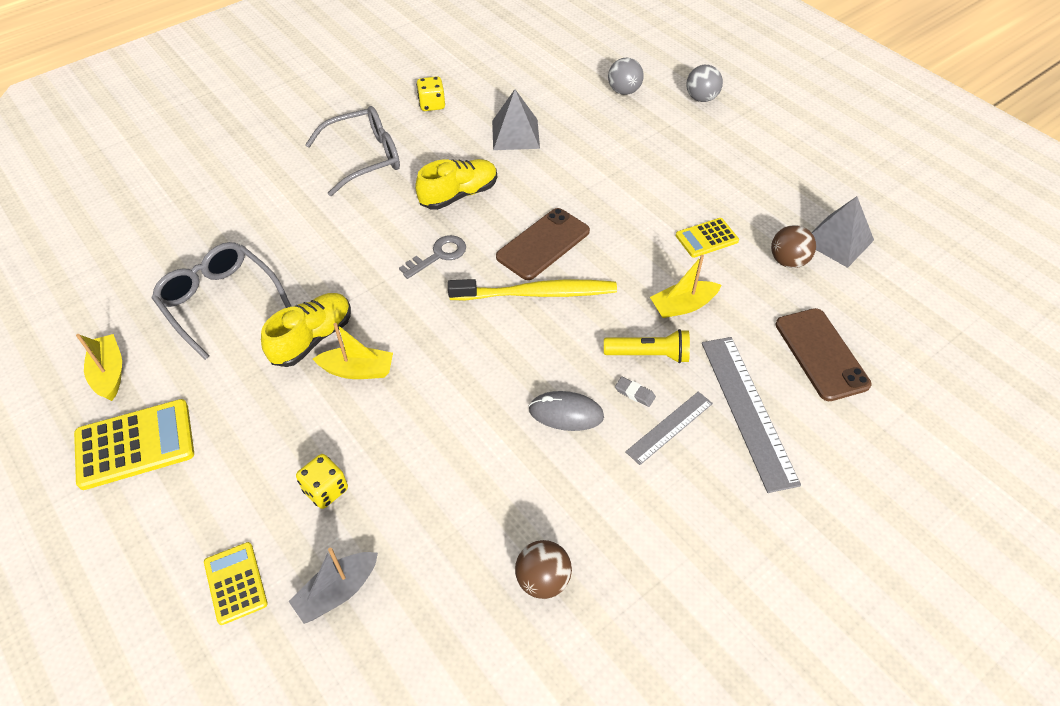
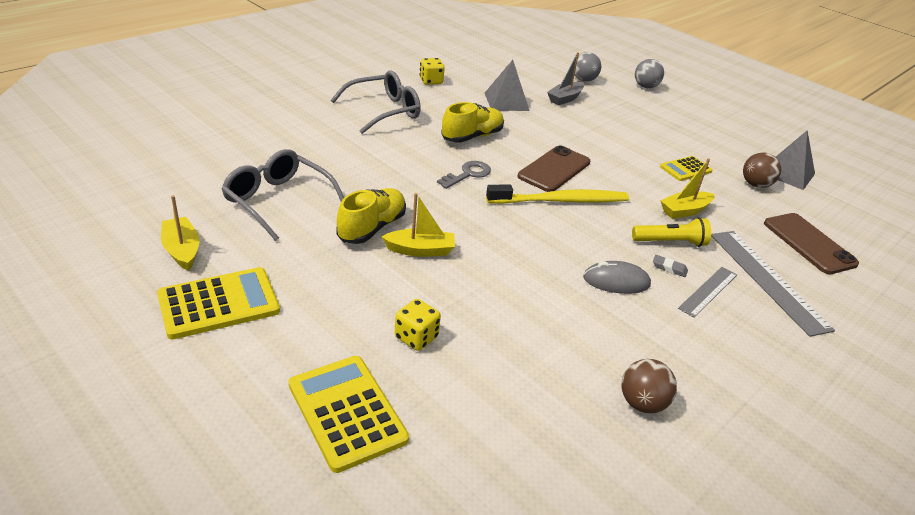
camera: 10 degrees left, 15 degrees down
(235, 583) = (347, 412): yellow calculator -> yellow calculator, size x1.66
(337, 592) = (451, 417): grey boat -> grey boat (565, 98)

